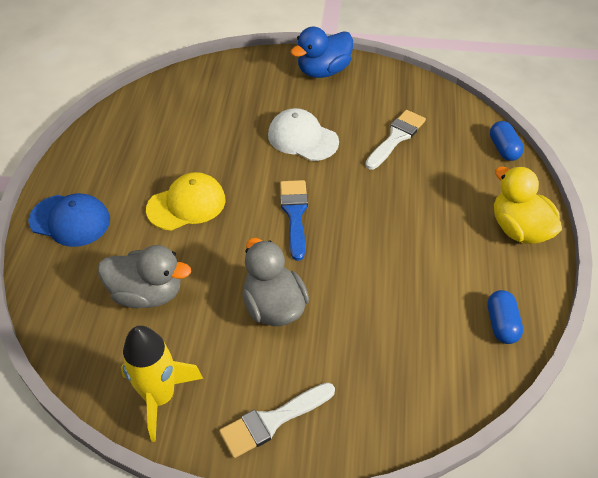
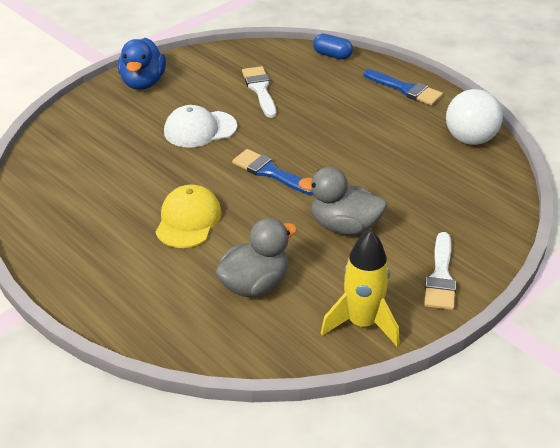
camera: 50 degrees left, 10 degrees down
(70, 220) = (117, 293): blue cap -> none
(501, 324) = (470, 139): blue capsule -> white ball
(519, 229) = (406, 89): yellow duck -> blue brush

